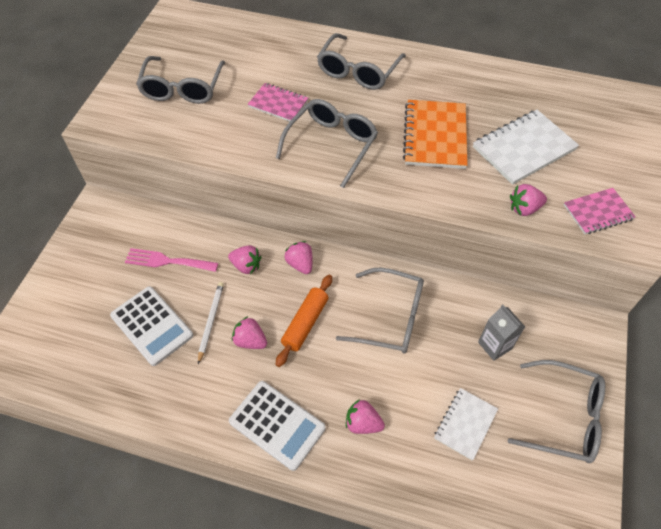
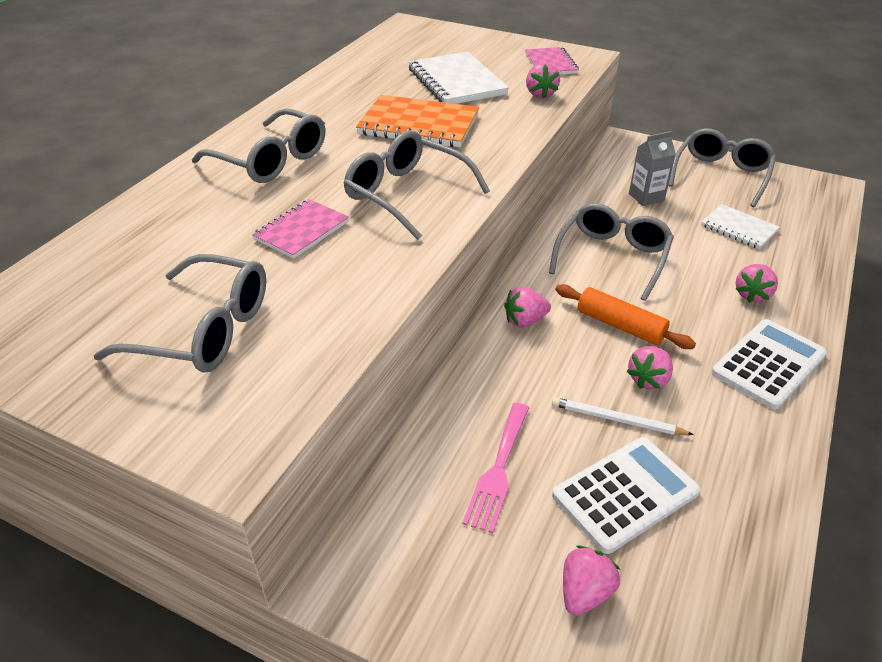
camera: 80 degrees left, 15 degrees down
(246, 266) = (521, 374): pink strawberry -> pink strawberry (585, 592)

